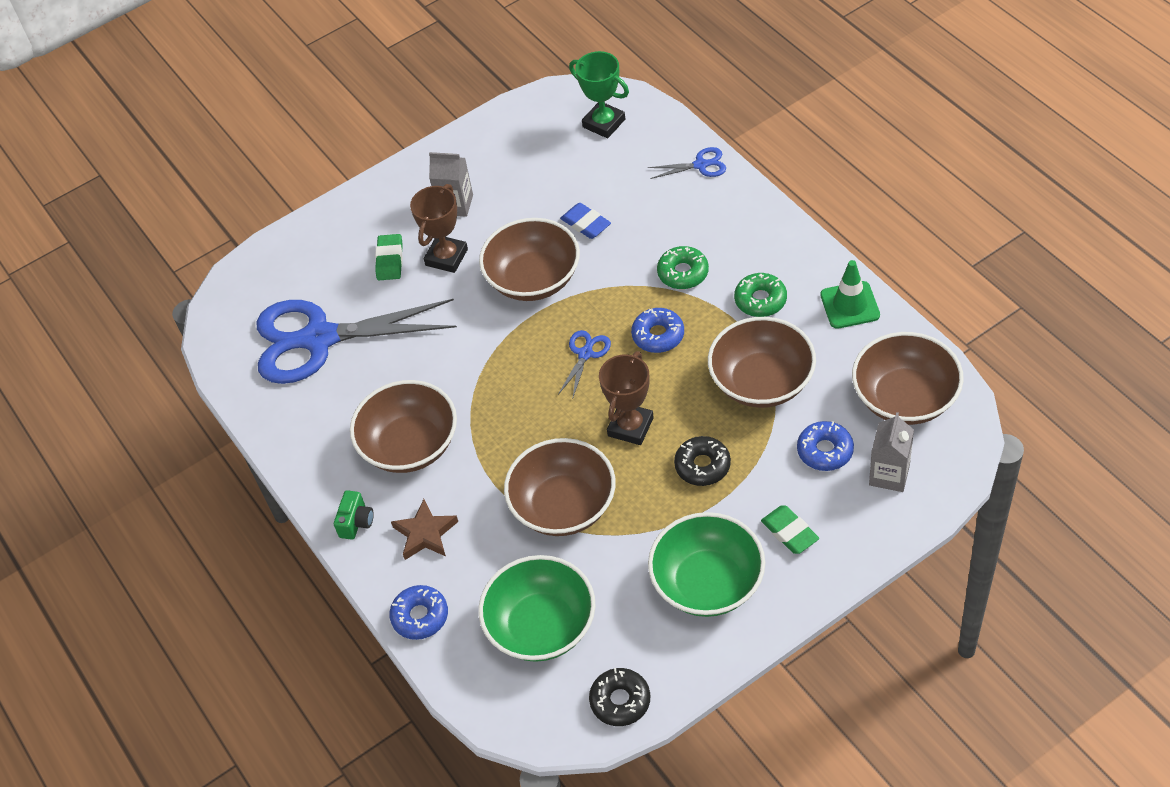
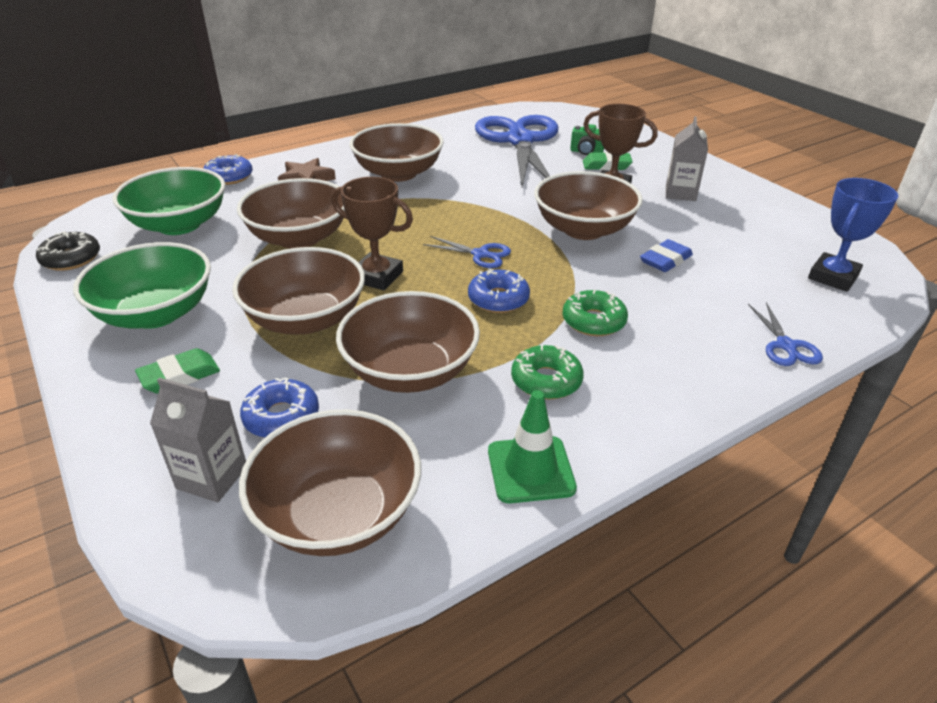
camera: 85 degrees right, 15 degrees down
(356, 522) = (332, 155): green camera -> green camera (586, 152)
(604, 123) = (833, 277): green trophy -> blue trophy
(702, 466) = (306, 319): black donut -> brown bowl

